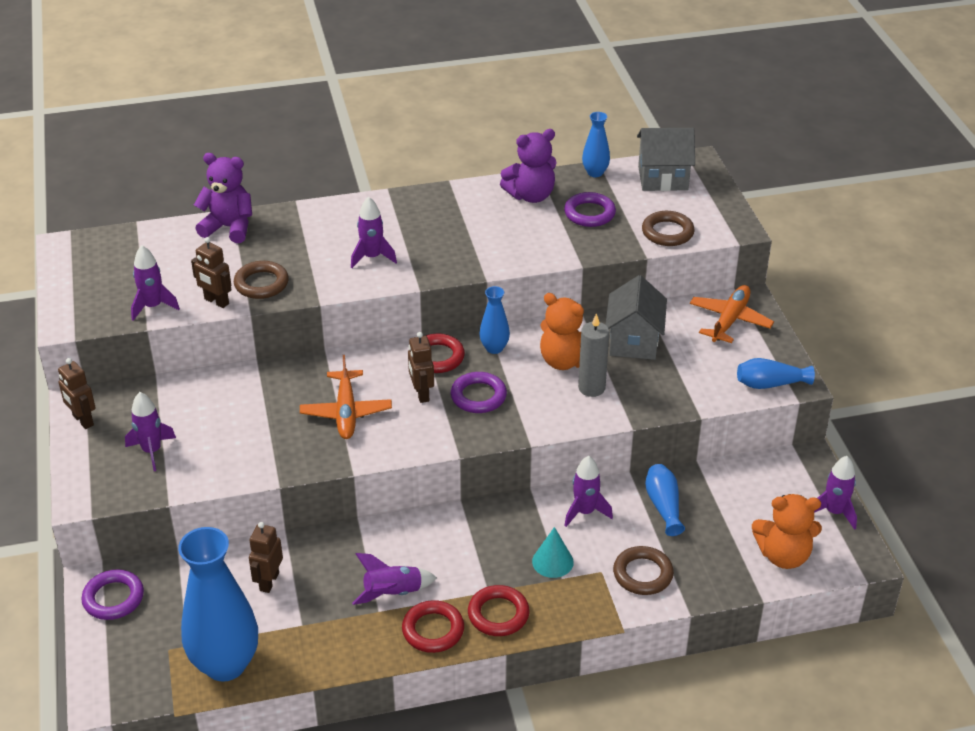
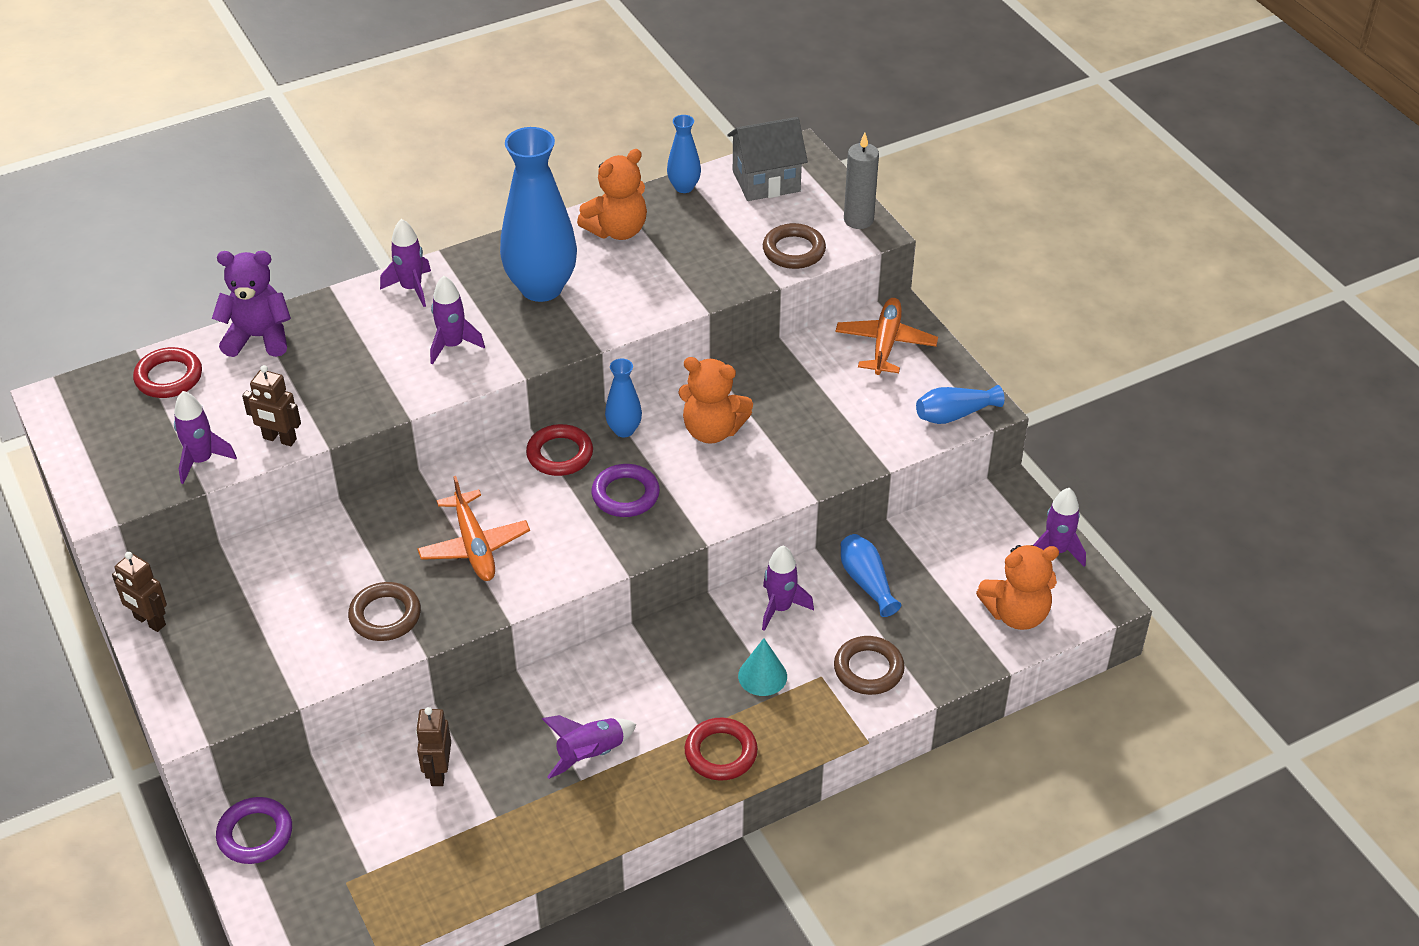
camera: 15 degrees left, 5 degrees up
(152, 451) = (252, 643): purple rocket -> purple rocket (411, 288)
(225, 664) = (422, 885): blue vase -> blue vase (541, 288)
(261, 284) = (327, 405): brown ring -> brown ring (385, 616)
(421, 394) = (556, 505): brown robot -> none
(433, 630) = (652, 788): red ring -> red ring (169, 377)
(531, 195) = (617, 230): purple teddy bear -> orange teddy bear
(589, 213) = (695, 242): purple ring -> none
(591, 388) = (754, 458): grey candle -> grey candle (858, 220)
(633, 341) = (784, 391): grey house -> none

